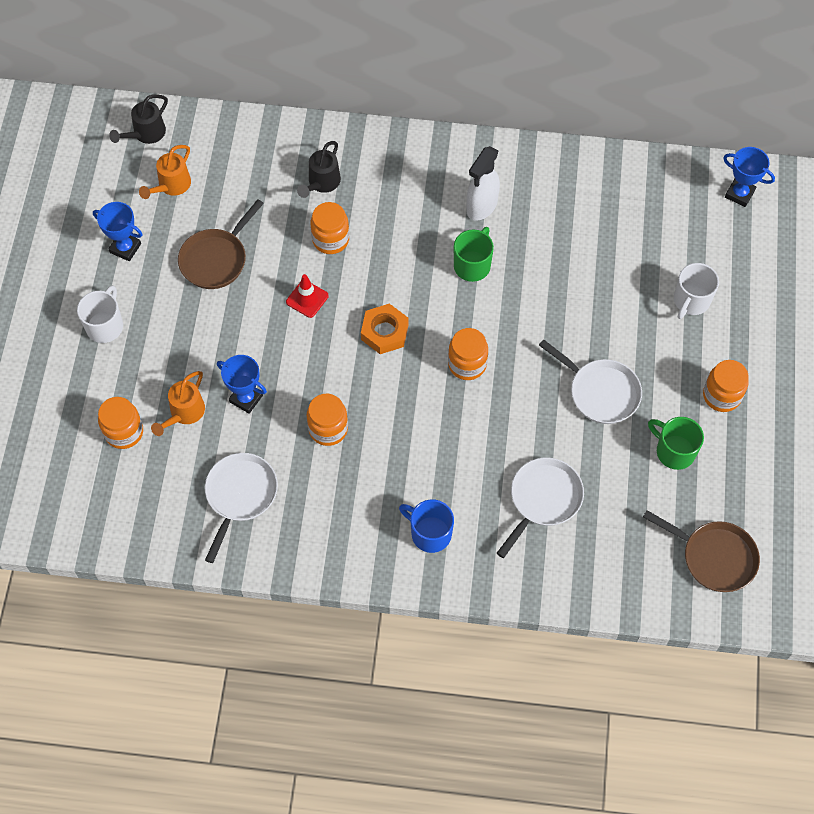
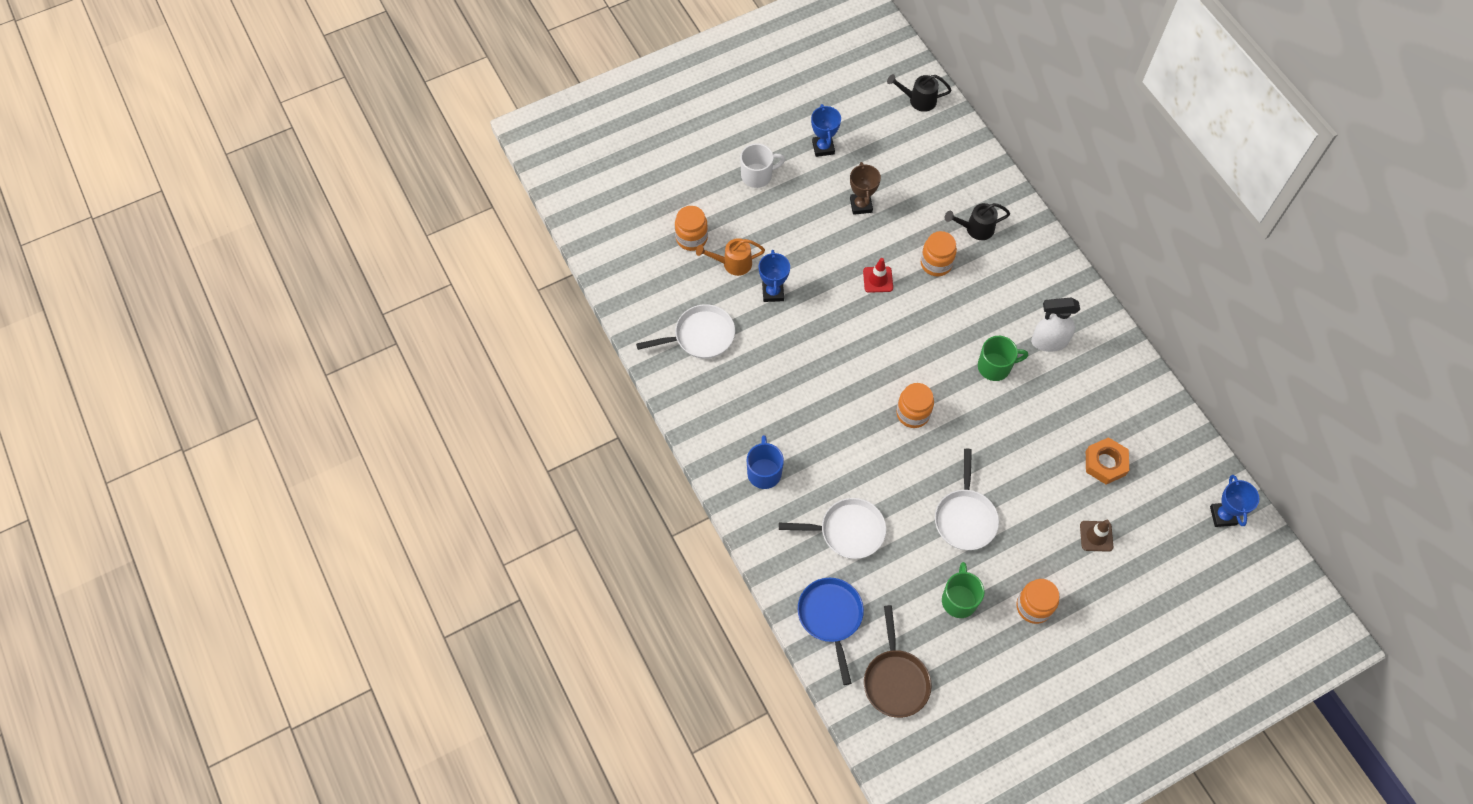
camera: 55 degrees right, 0 degrees up
(171, 186) = (892, 142): orange watering can -> none
(216, 259) = (861, 205): brown pan -> brown trophy
(328, 429) = (791, 357): orange jar -> none
(384, 332) = (893, 344): orange nut -> orange nut (1105, 463)
(617, 572) = (831, 617): none -> blue pan
(691, 301) = (1096, 536): white mug -> brown traffic cone

